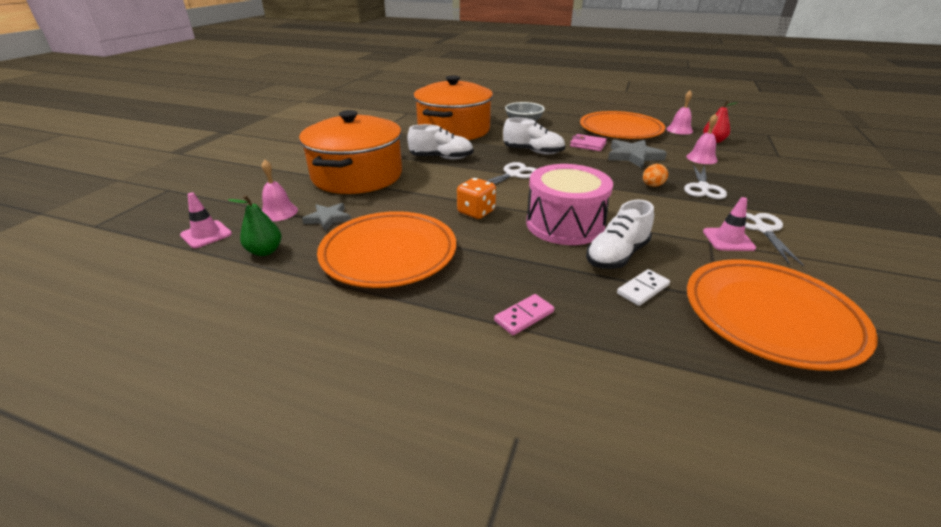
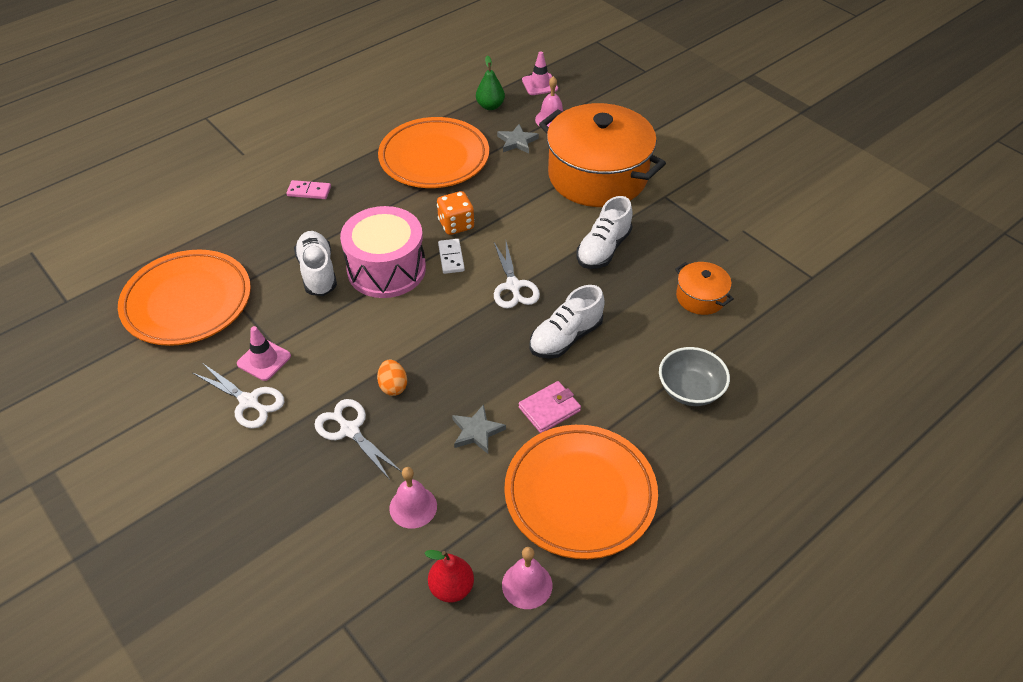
camera: 120 degrees right, 15 degrees up
(454, 130) = (700, 297): orange pot -> orange pot, size x0.44
(524, 316) = (309, 191): pink domino -> pink domino turned 75 degrees counterclockwise
(633, 156) = (477, 431): grey star -> grey star, size x0.64
(642, 289) = (273, 259): white domino -> white domino (451, 258)

